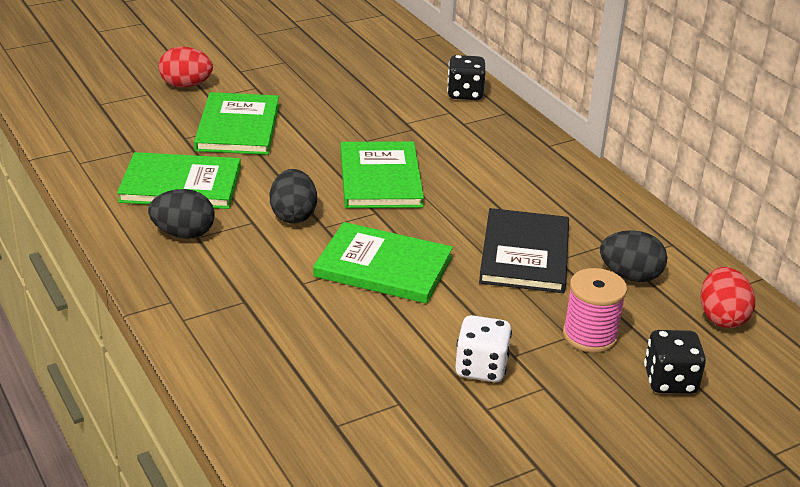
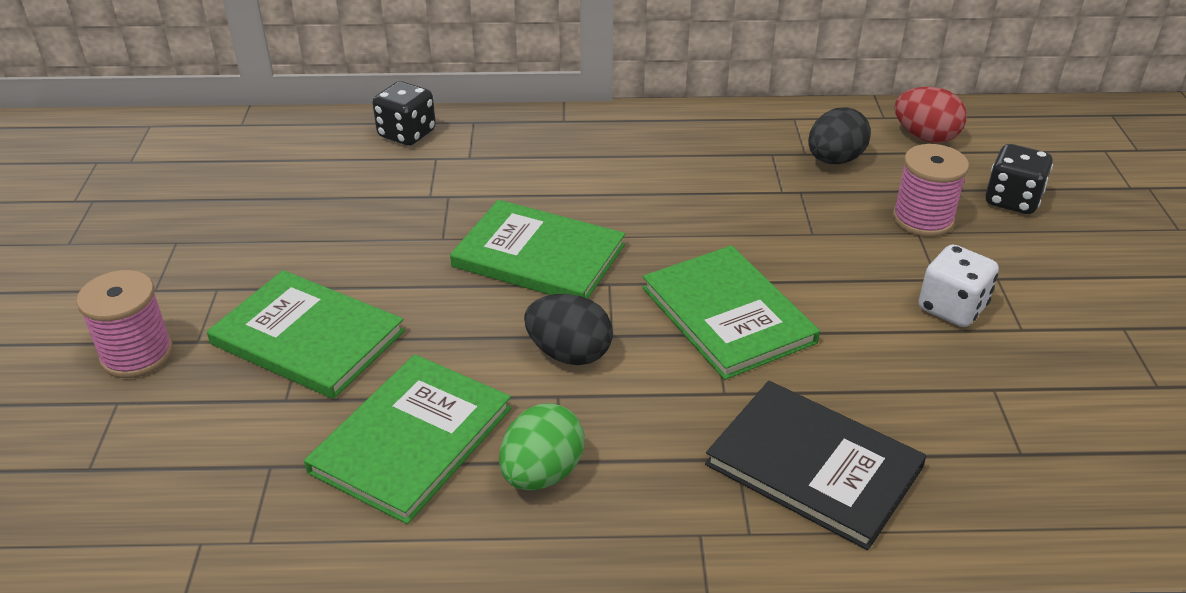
camera: 60 degrees left, 5 degrees up
(183, 234) = (542, 473): black egg -> green egg
(186, 85) = (137, 354): red egg -> pink spool
(383, 266) = (727, 315): green book -> green book turned 75 degrees counterclockwise
(524, 254) = (760, 208): black book -> black book (813, 466)

